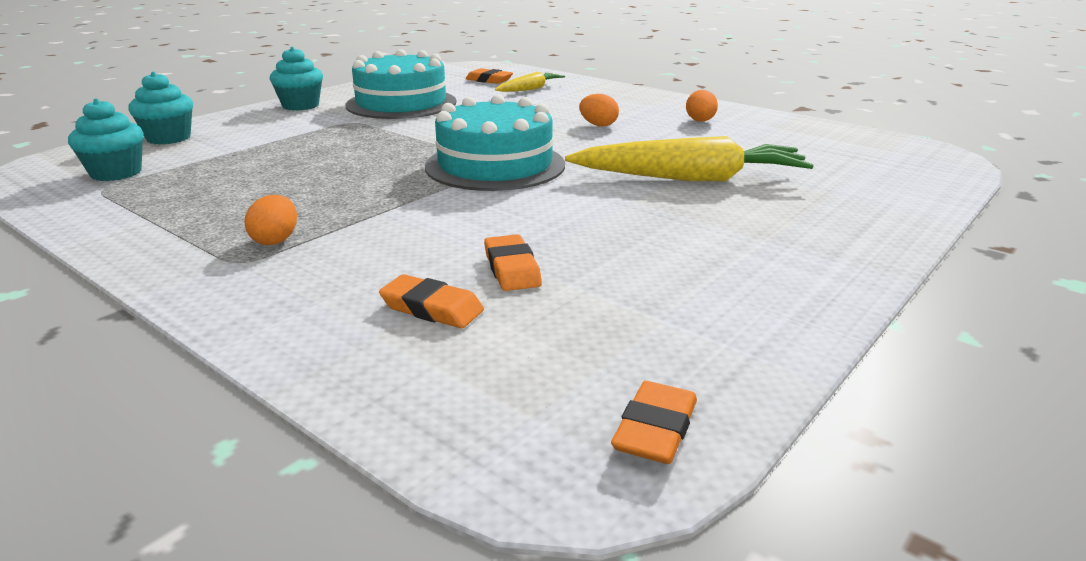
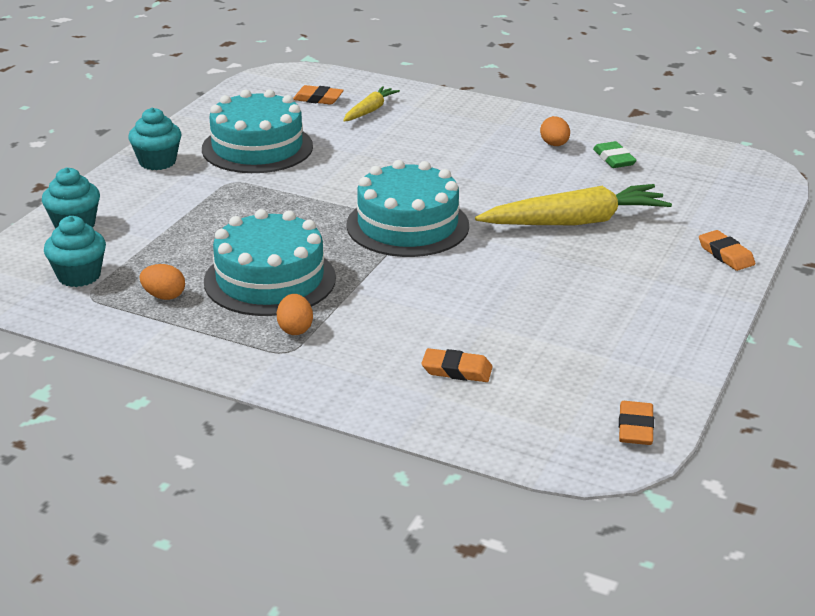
camera: 15 degrees left, 5 degrees up
(300, 194) = (270, 280): none -> turquoise cake
(512, 269) = (489, 330): orange eraser -> orange eraser (726, 254)
(598, 125) = (466, 160): orange egg -> orange egg (164, 296)
(761, 135) = (614, 159): none -> green eraser

